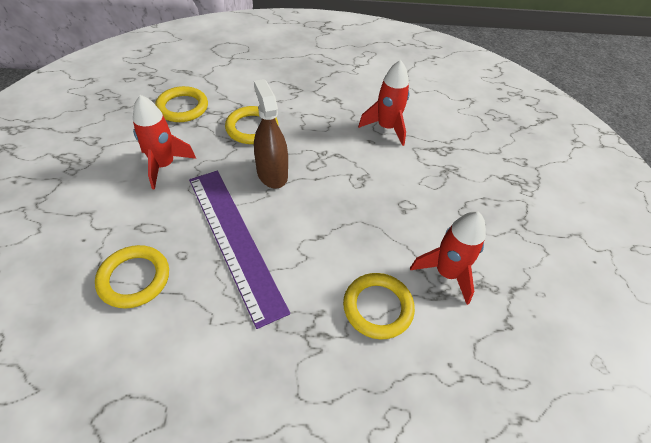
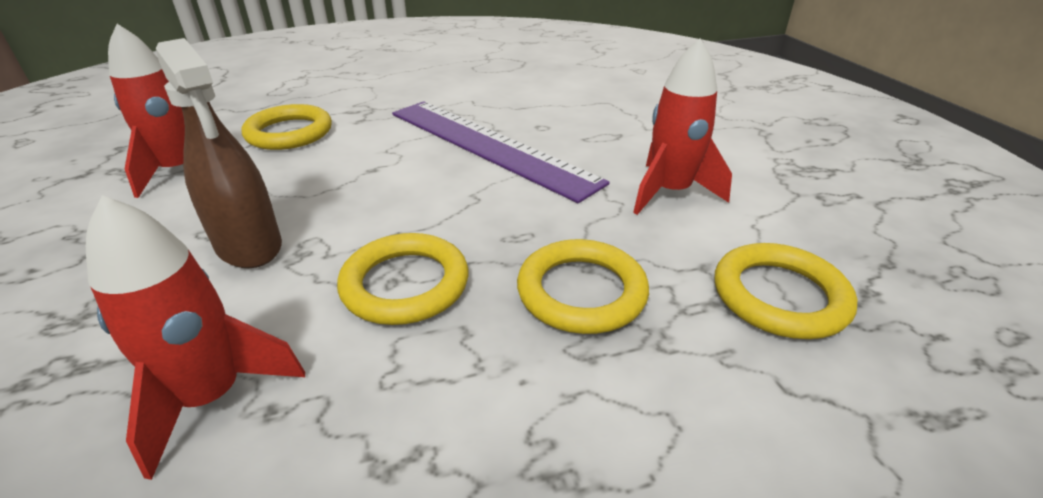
camera: 165 degrees right, 15 degrees down
(134, 278) = (572, 107): yellow ring -> yellow ring (405, 284)
(272, 173) = (482, 221): brown spray bottle -> brown spray bottle (249, 245)

